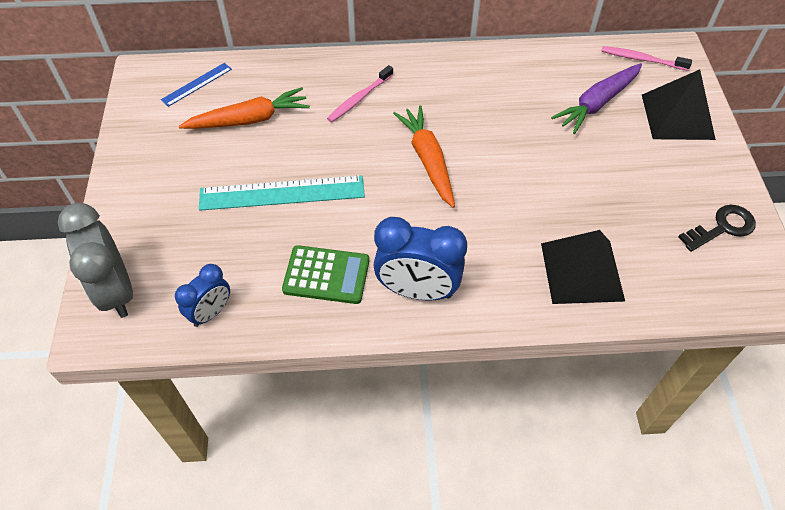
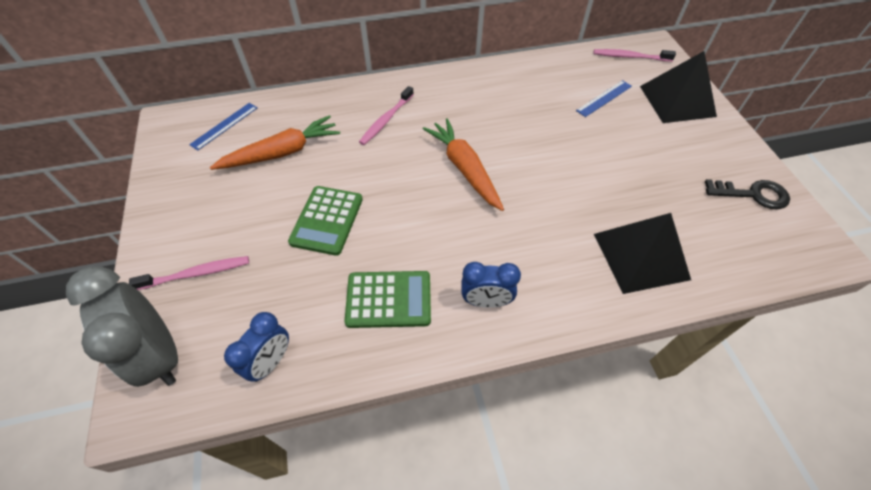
camera: 10 degrees left, 0 degrees up
(154, 225) = (196, 274): none -> pink toothbrush
(282, 193) = (327, 220): turquoise ruler -> green calculator
(417, 290) = (486, 301): blue clock -> blue clock, size x0.60
(597, 103) = (604, 98): purple carrot -> blue ruler
(722, 227) = (752, 194): black key -> black key turned 45 degrees clockwise

